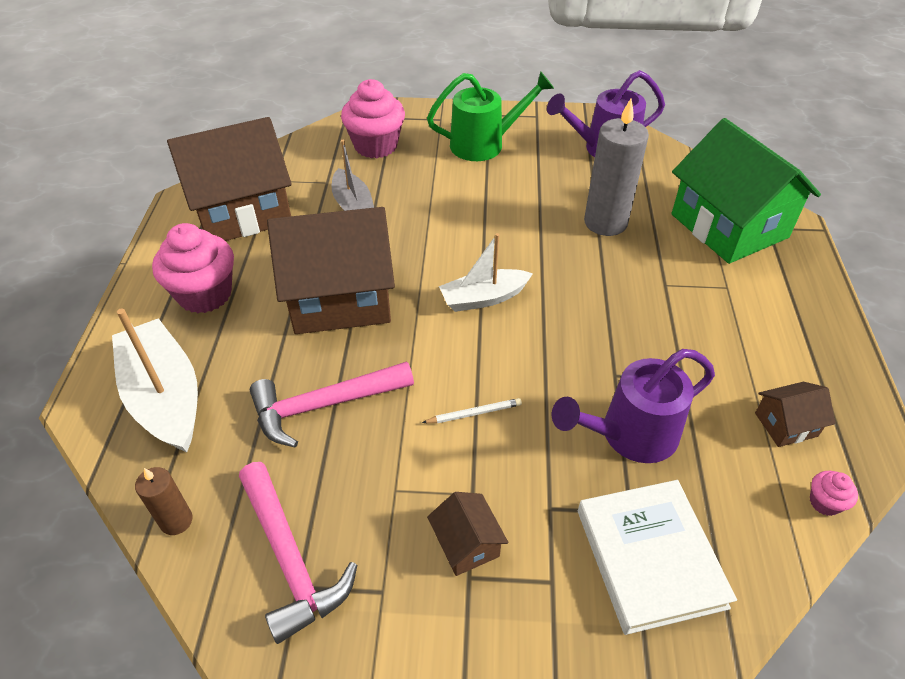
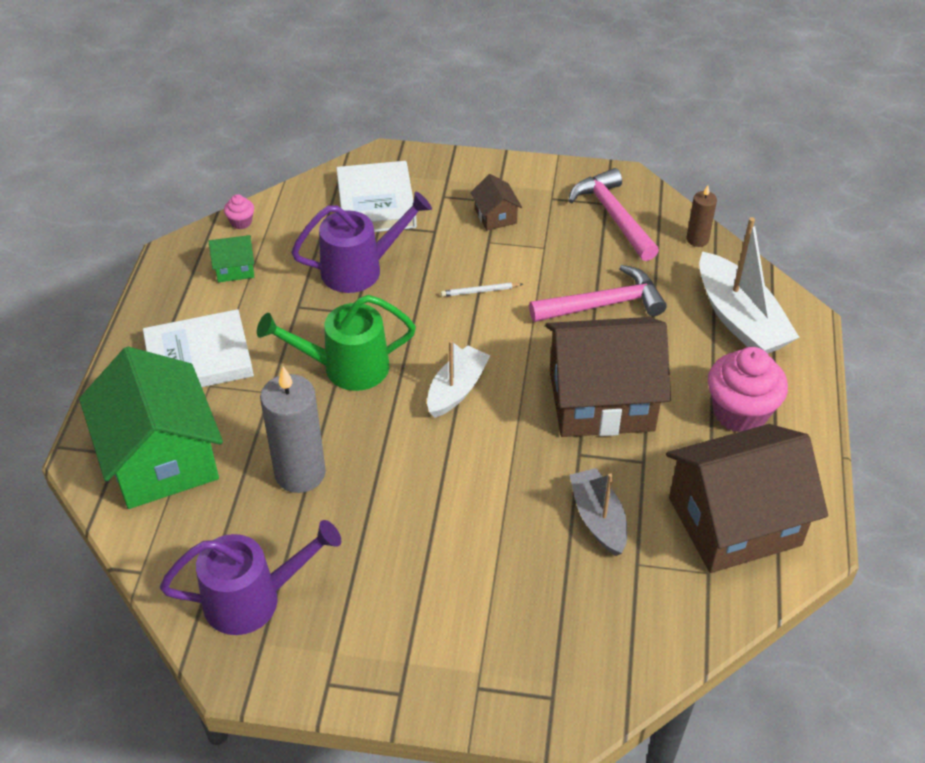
camera: 175 degrees left, 0 degrees up
(376, 146) = (575, 631): pink cupcake -> none
(483, 298) = (456, 389): white boat -> white boat turned 45 degrees counterclockwise
(485, 144) = (418, 622): green watering can -> green watering can (345, 368)
(755, 312) = (199, 358): none -> white book
(786, 424) = (235, 268): brown house -> green house

